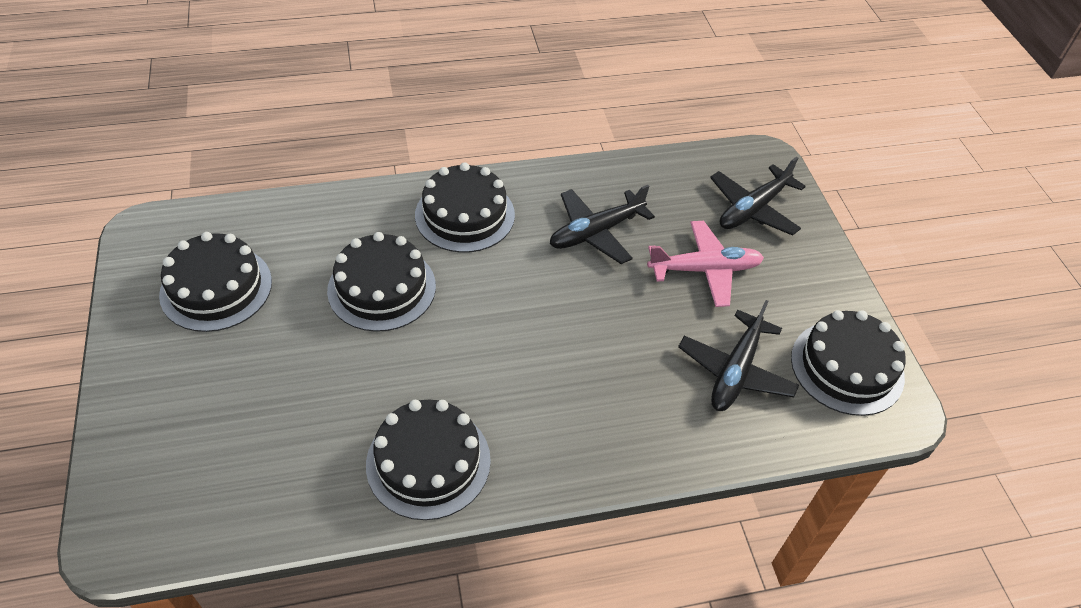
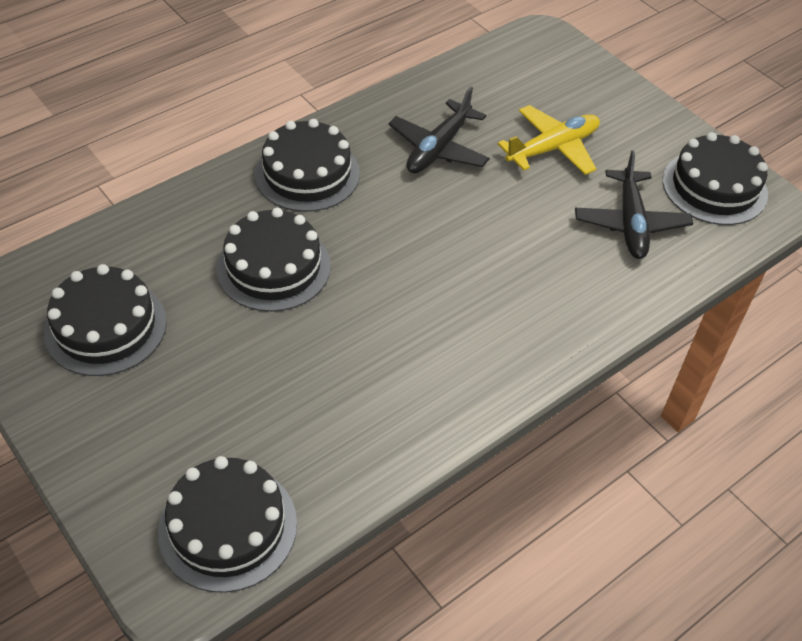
camera: 25 degrees left, 0 degrees up
(428, 462) = (422, 399): black cake -> black cake (228, 527)
(705, 270) = (553, 148): pink plane -> yellow plane
(753, 209) = (560, 83): black plane -> none

